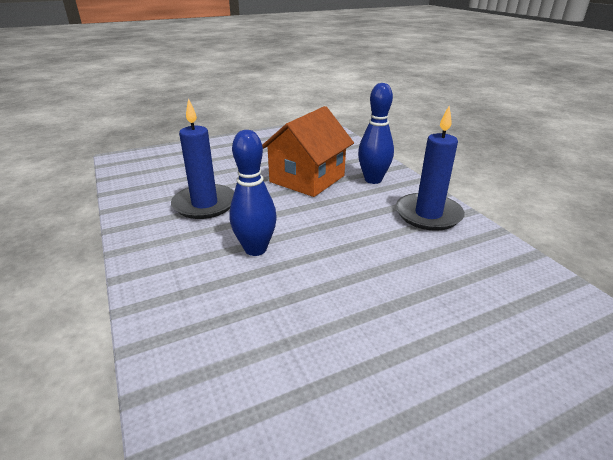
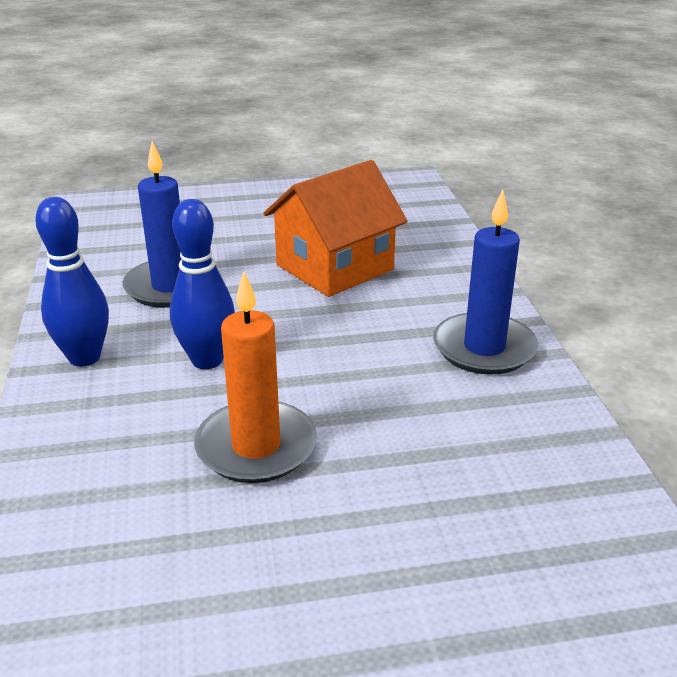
camera: 15 degrees right, 0 degrees up
(323, 304) = (256, 446): none -> orange candle
(373, 180) = (434, 282): blue bowling pin -> blue bowling pin (84, 357)

